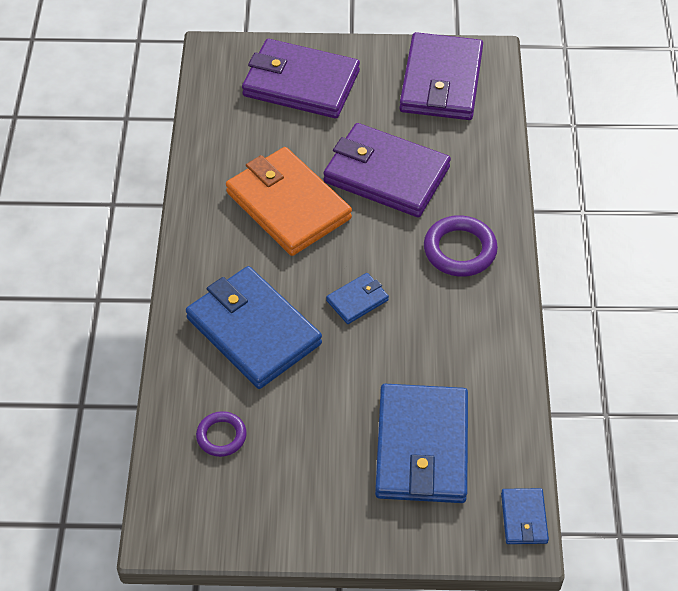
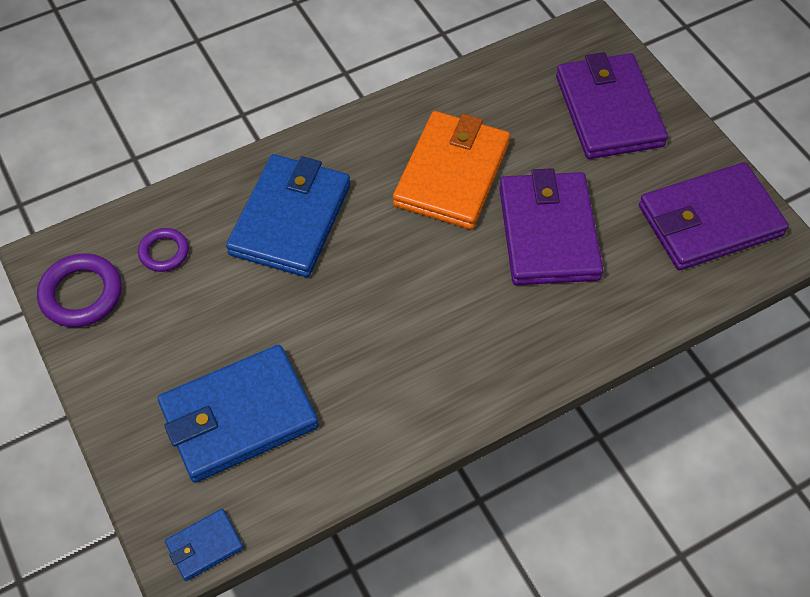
camera: 60 degrees right, 5 degrees up
(357, 300) = (377, 282): blue wallet -> none
(460, 250) = (498, 339): purple ring -> purple ring (81, 294)

